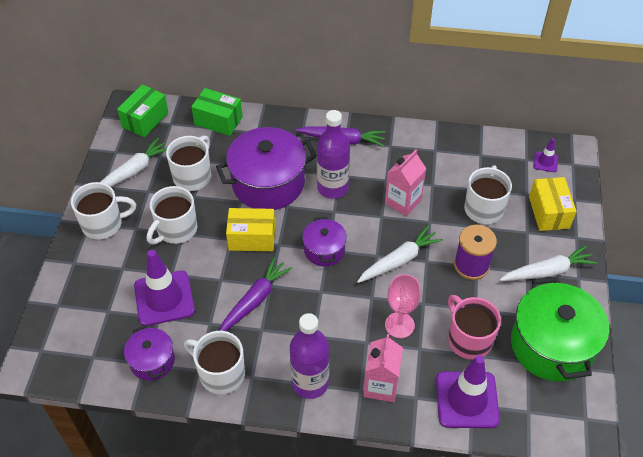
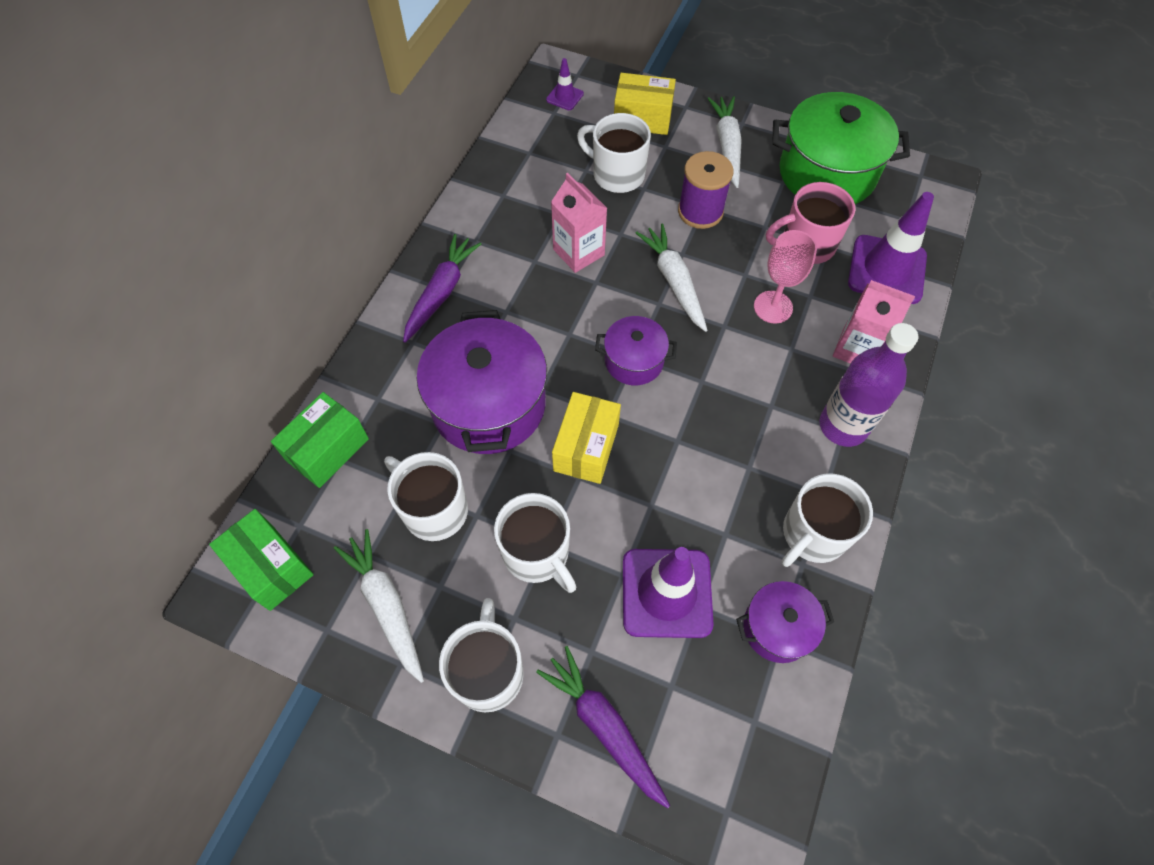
camera: 75 degrees left, 10 degrees up
(255, 300) = (698, 466): purple carrot -> purple carrot (604, 726)
(332, 188) = (526, 325): purple bottle -> none

